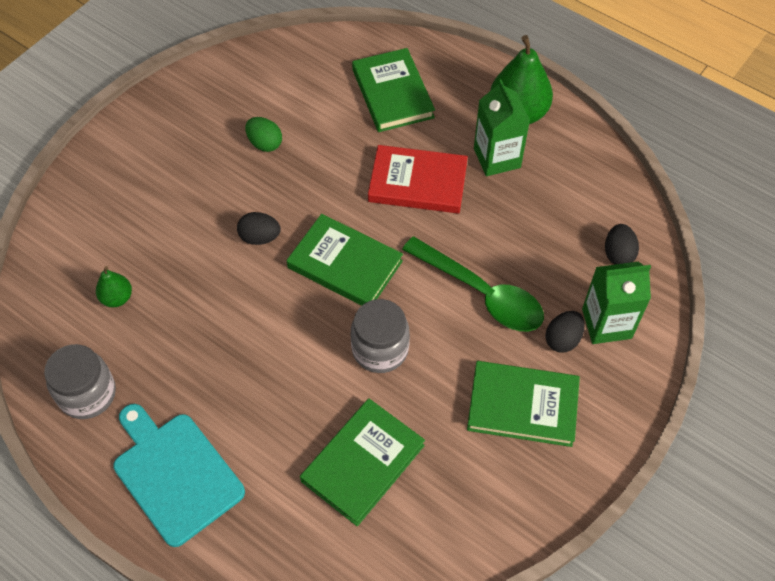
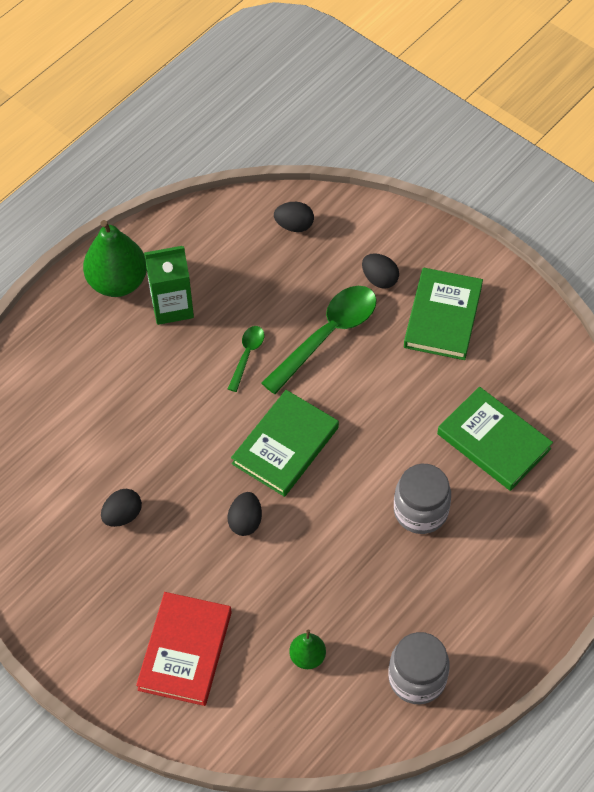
camera: 85 degrees left, 0 degrees up
(175, 474) = (501, 595): turquoise cutting board -> none
(265, 143) = (122, 515): green egg -> black egg
(380, 349) = (381, 421): grey jar -> grey jar (420, 511)
(392, 93) = (72, 390): green book -> none
(417, 183) = (194, 376): red book -> red book (185, 651)
(447, 224) = (247, 355): none -> green spoon
(606, 323) = (366, 245): green carton -> none

